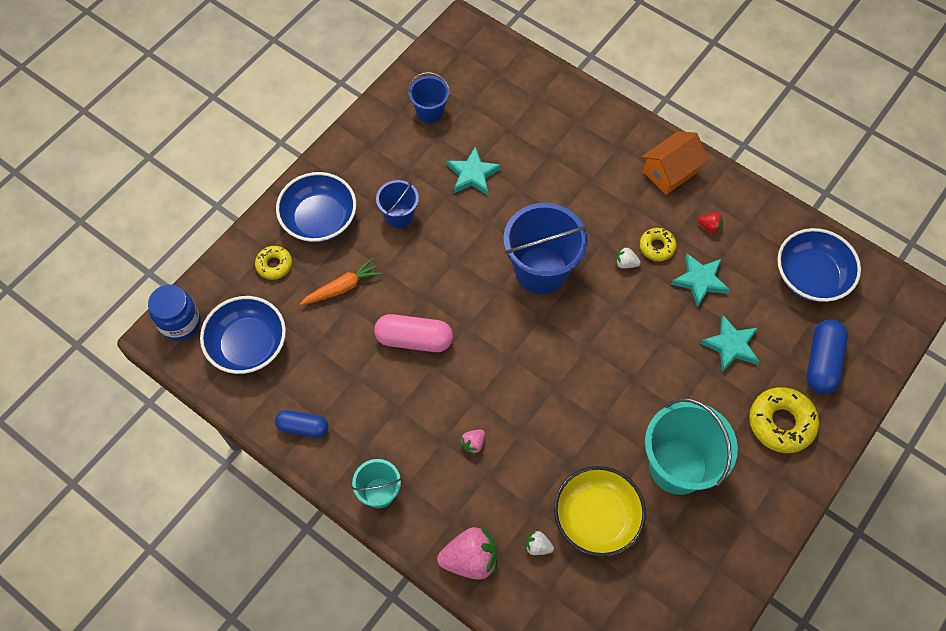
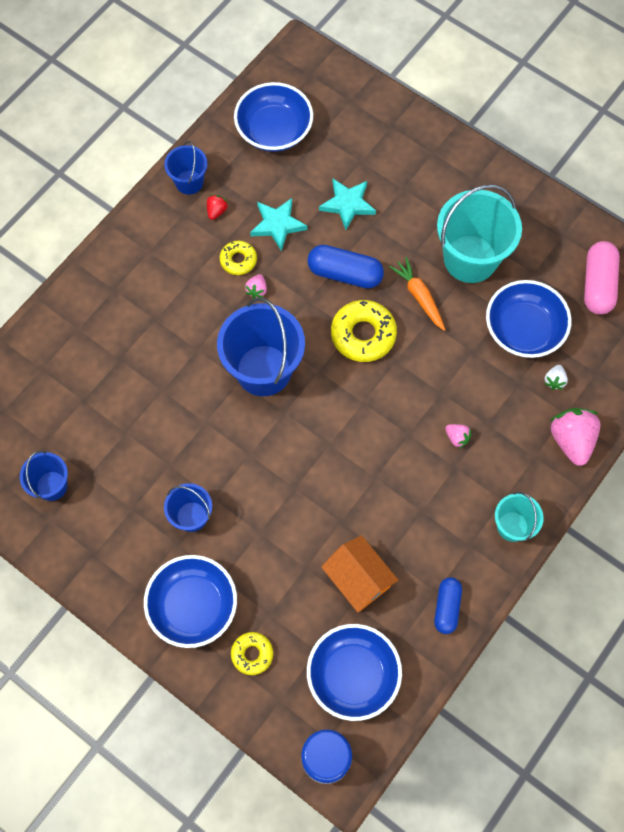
camera: 90 degrees left, 5 degrees up
(342, 287) = (282, 575): orange carrot -> orange carrot (419, 296)
(414, 339) = (344, 497): pink capsule -> pink capsule (598, 285)
(472, 174) = (141, 438): turquoise star -> none
(596, 518) = (523, 329): yellow bowl -> blue bowl
(625, 263) = (257, 290): white strawberry -> pink strawberry
(670, 172) = (149, 242): orange house -> orange house (358, 579)
(739, 202) = (189, 182): none -> blue bucket
(781, 423) = (424, 171): yellow donut -> yellow donut (363, 335)
(822, 362) = (364, 132): blue capsule -> blue capsule (345, 273)

